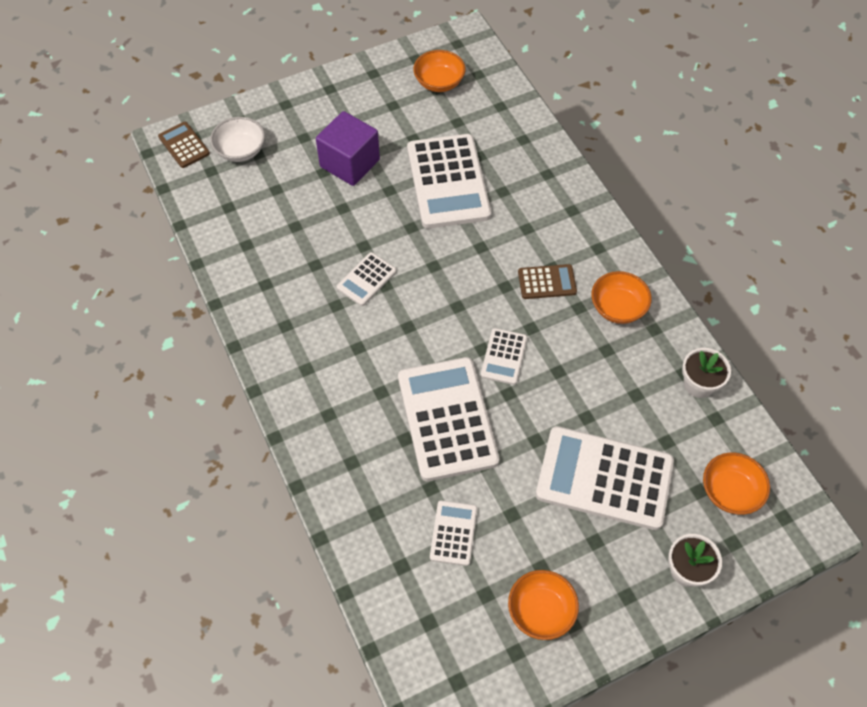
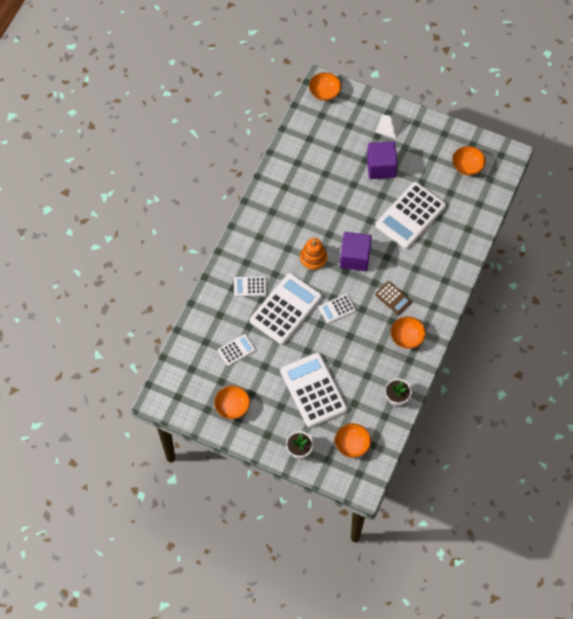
camera: 50 degrees right, 5 degrees up
(184, 145) = (324, 92): brown calculator -> orange bowl
(240, 150) = (344, 117): white bowl -> none
(304, 117) = (389, 126): none -> white pyramid
(366, 279) = (325, 224): white calculator -> white calculator (250, 286)
(403, 329) = (313, 258): none -> orange stacking toy
(448, 281) = (355, 257): none -> purple cube

